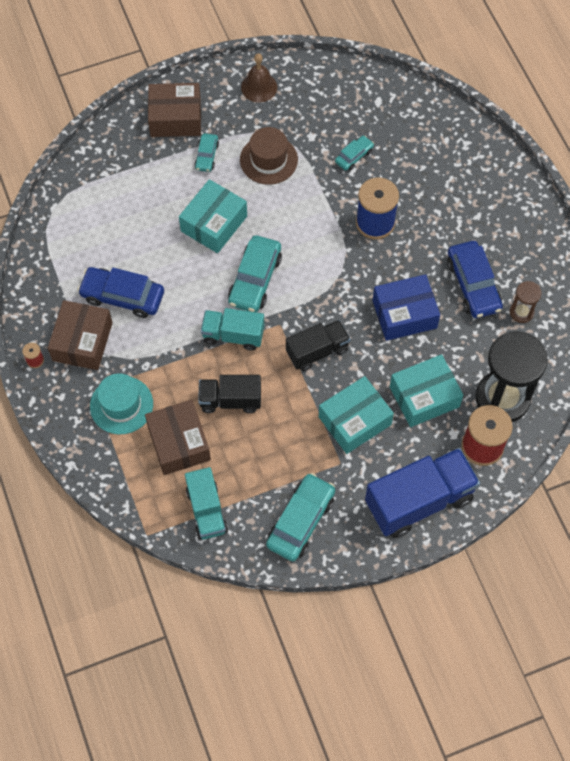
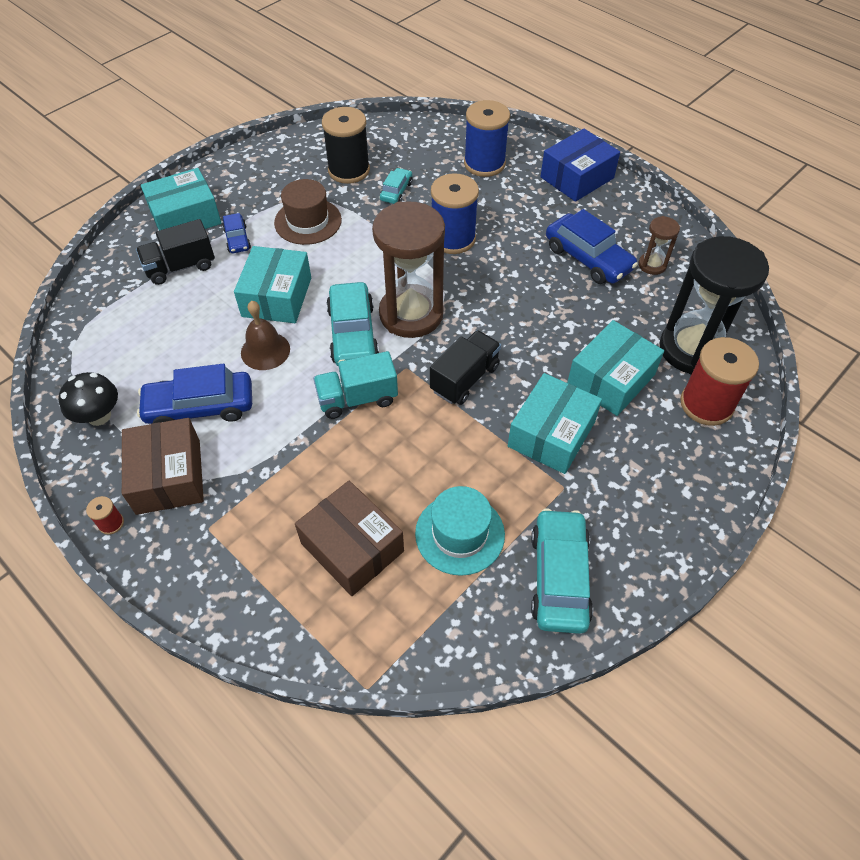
camera: 25 degrees left, 10 degrees down
(53, 275) = (99, 416): none -> black mushroom
(121, 405) = (254, 532): turquoise hat -> turquoise hat (460, 534)
(175, 118) = (185, 217): brown box -> turquoise box
(206, 156) = (237, 239): turquoise car -> blue car
(206, 510) = (432, 618): turquoise truck -> none
(230, 400) = (392, 470): black truck -> black truck (180, 267)
(259, 87) = (264, 166): brown bell -> brown bell (265, 351)
(306, 280) = (411, 314): none -> brown hourglass
(326, 119) = (349, 170): none -> black spool
(404, 314) = (536, 308): blue box -> blue box (577, 177)
(419, 500) = (681, 491): blue truck -> none
(443, 155) = (484, 164): none -> blue spool

